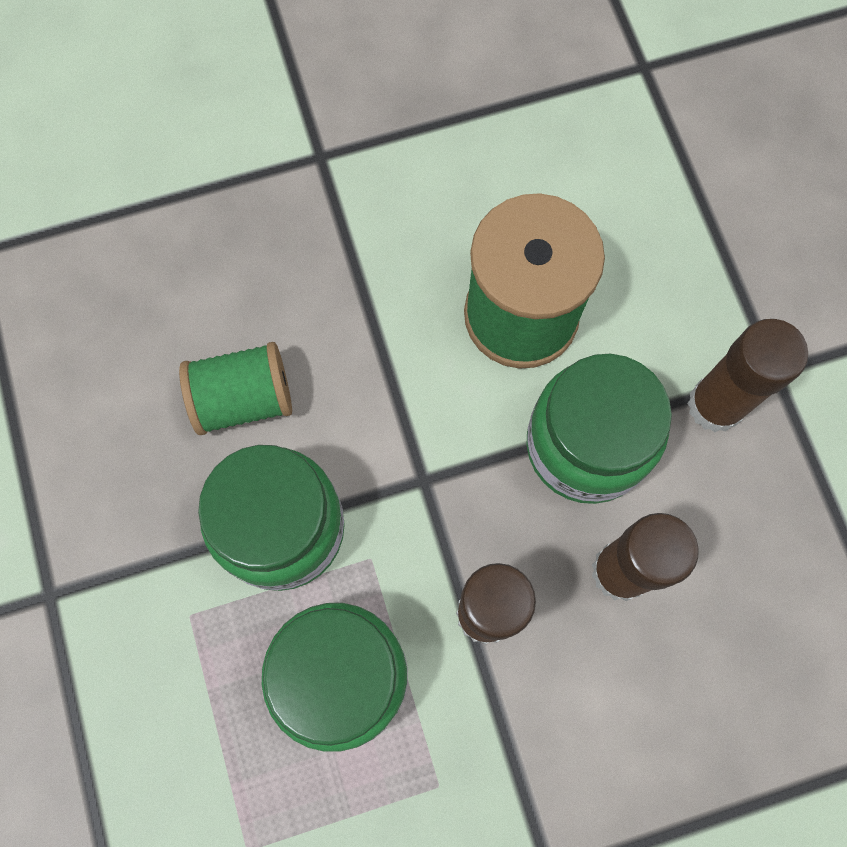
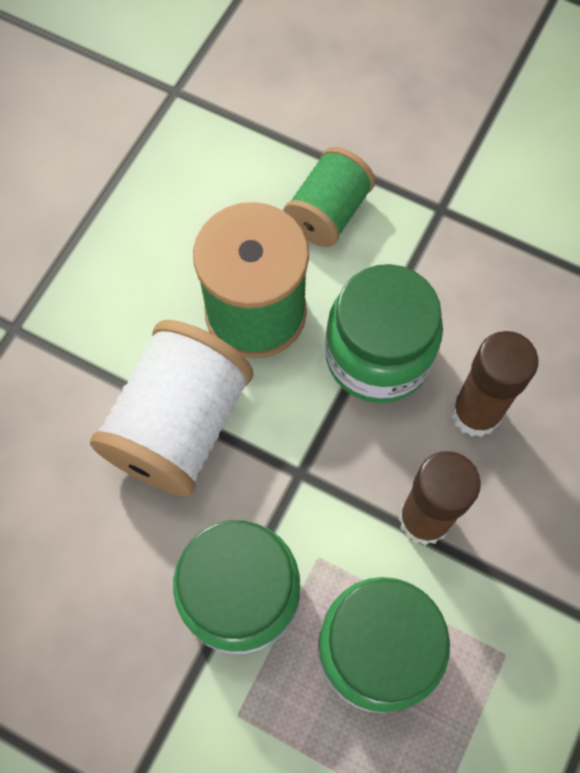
camera: 45 degrees left, 5 degrees down
(244, 399) = (126, 536): green spool -> green spool (328, 213)
(368, 350) = (179, 425): none -> white spool
(715, 405) = (428, 261): brown glue stick -> none

